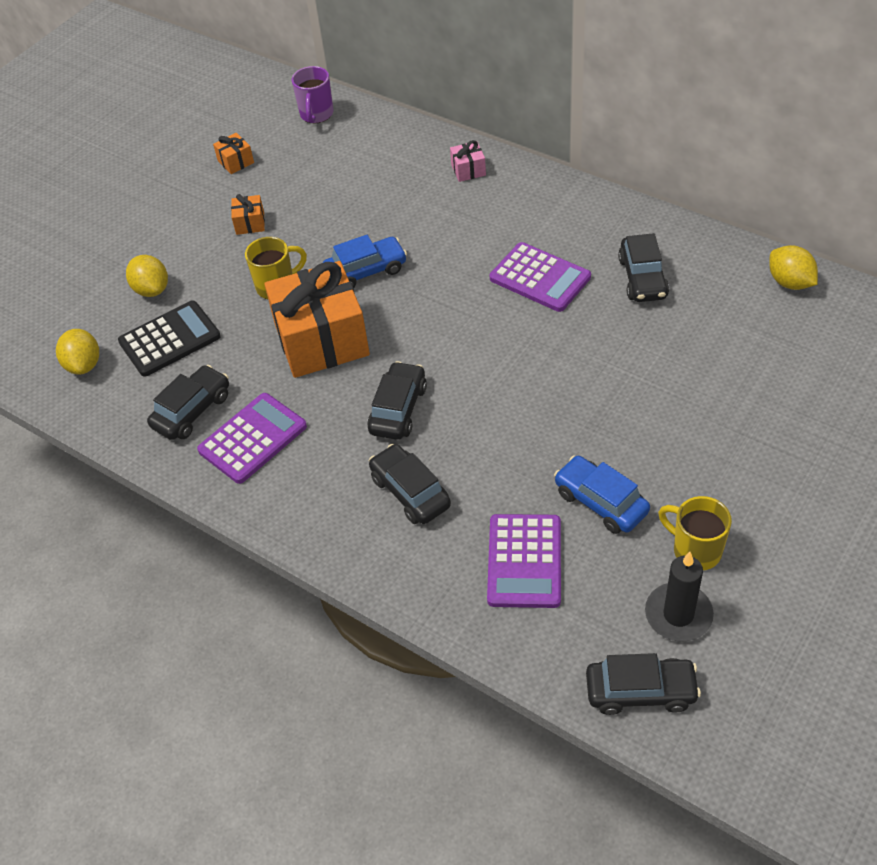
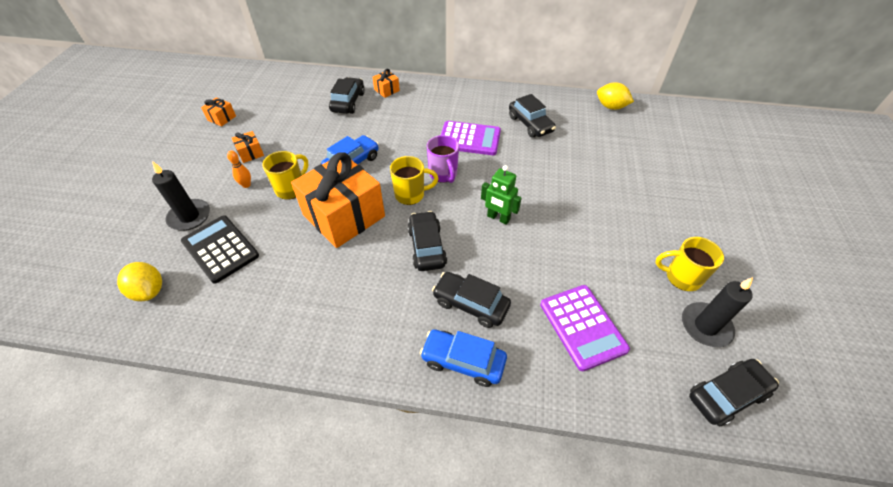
camera: 30 degrees left, 0 degrees up
(152, 289) = (189, 216): yellow lemon -> black candle
(169, 339) = (220, 249): black calculator -> black calculator turned 75 degrees counterclockwise
(192, 411) = (263, 298): black car -> black car (348, 102)
(228, 266) = (246, 185): none -> orange bowling pin
(252, 438) = (325, 304): purple calculator -> none
(316, 115) = (268, 80): purple mug -> purple mug (443, 174)
(416, 336) = (411, 195): none -> yellow mug
(468, 170) = (386, 90): pink gift -> orange gift
(508, 400) = (498, 218): none -> green robot
(600, 502) = (602, 266): blue car -> blue car (463, 361)

